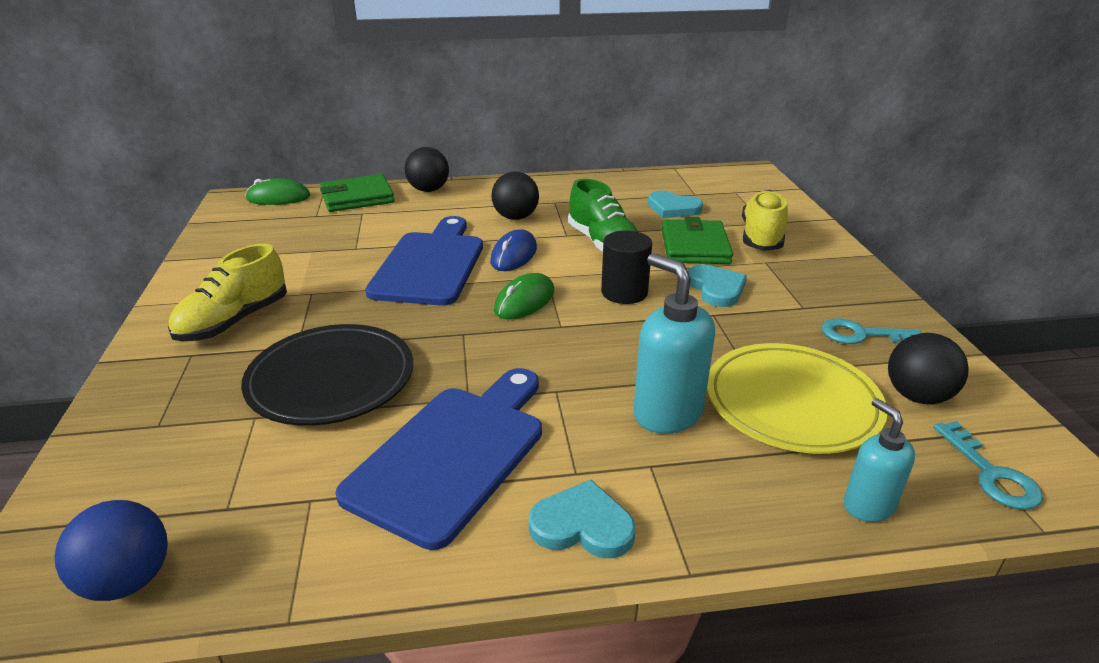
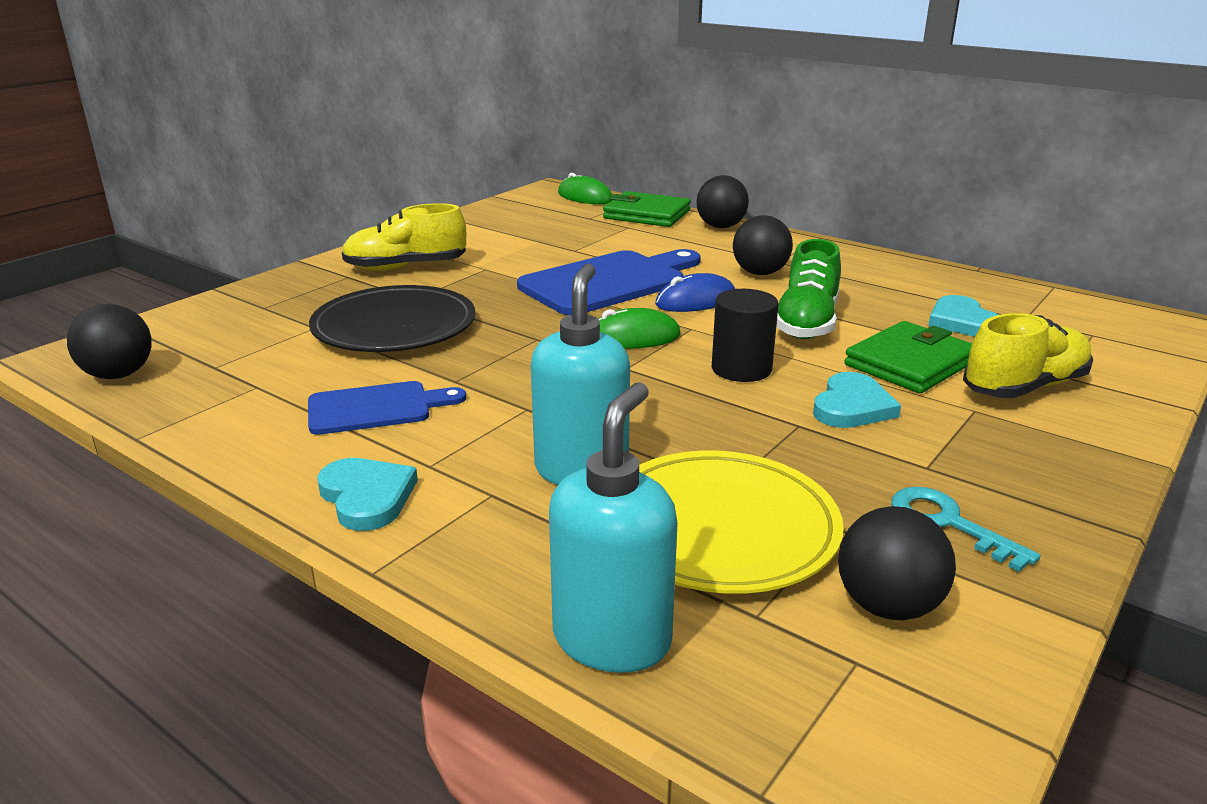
camera: 45 degrees right, 5 degrees down
(128, 580) = (119, 375): blue ball -> black ball
(452, 455) = (376, 408): blue cutting board -> blue cutting board, size x0.59
(868, 506) = (612, 639): turquoise soap dispenser -> turquoise soap dispenser, size x1.63
(991, 474) = (816, 714): turquoise key -> none

